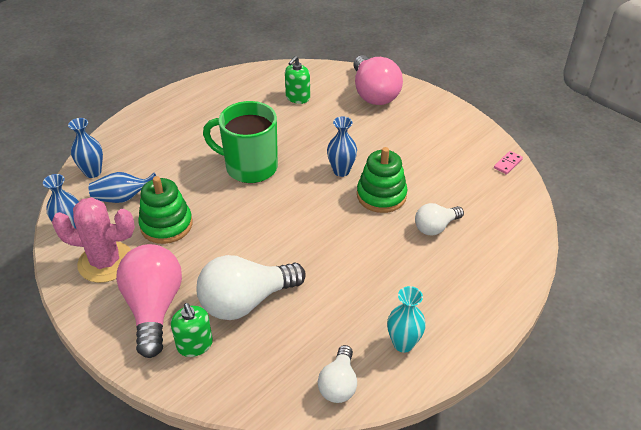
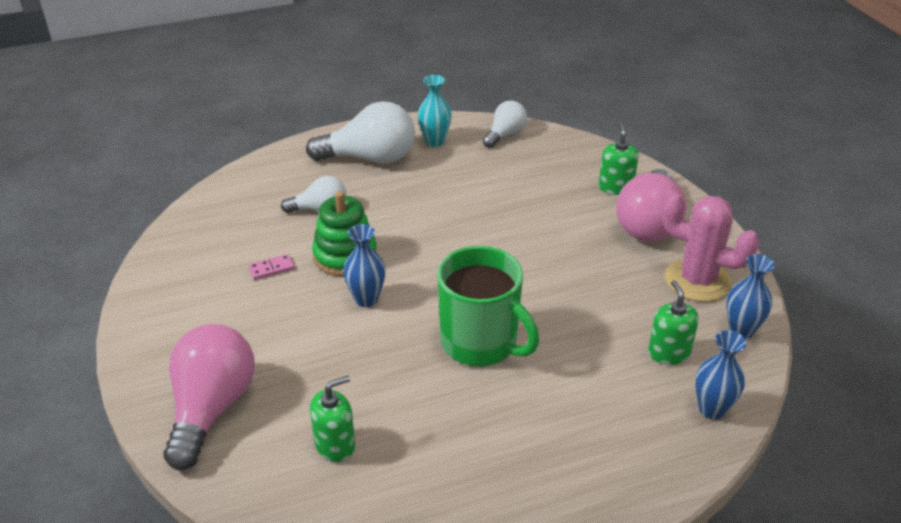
camera: 155 degrees left, 5 degrees down
(123, 198) = (668, 353): blue vase -> green soap dispenser
(166, 225) = (617, 300): green stacking toy -> none
(246, 301) = (554, 204): white light bulb -> white light bulb (370, 158)
(508, 164) = (166, 245): pink domino -> pink domino (271, 268)

